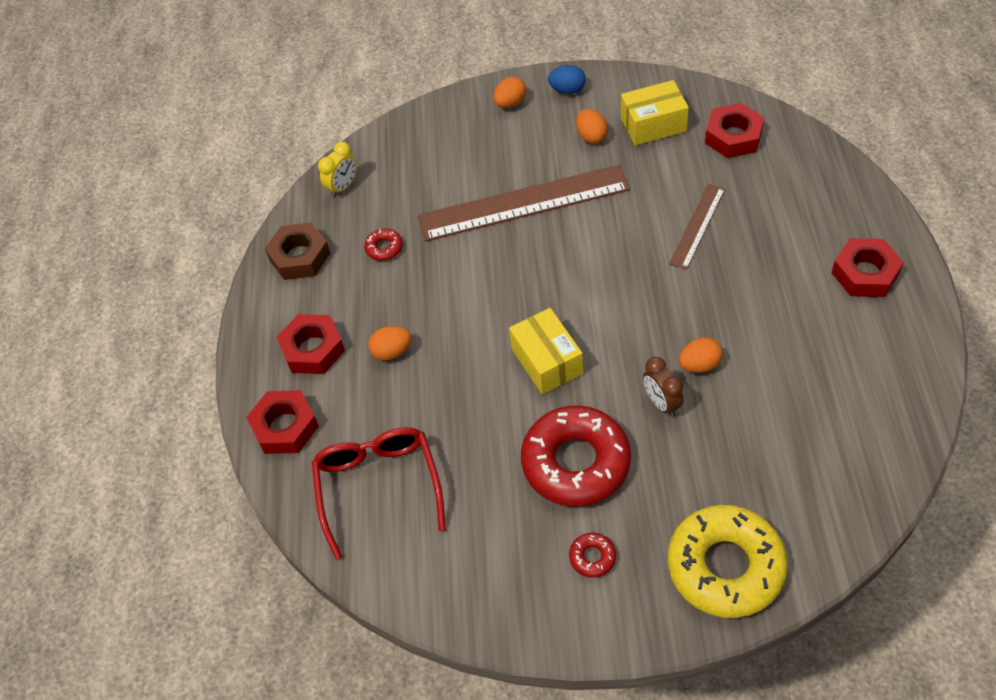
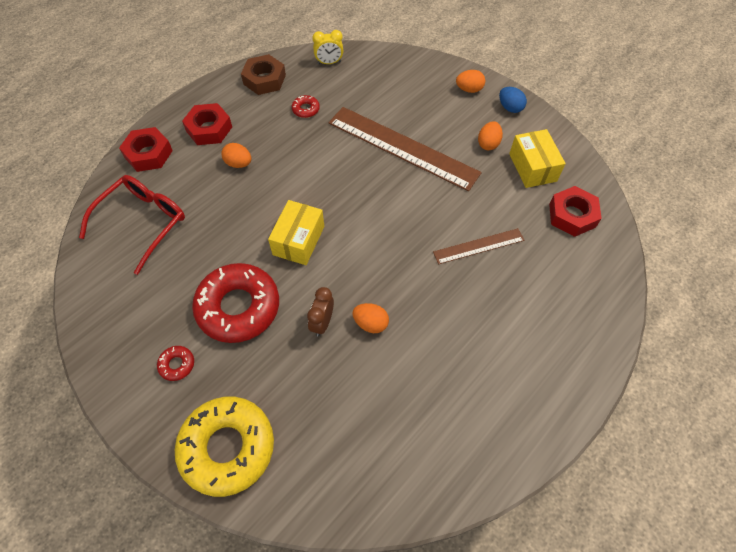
camera: 40 degrees right, 5 degrees up
(653, 125) = (532, 167): yellow box -> yellow box turned 45 degrees clockwise
(865, 273) = (542, 372): red nut -> none

